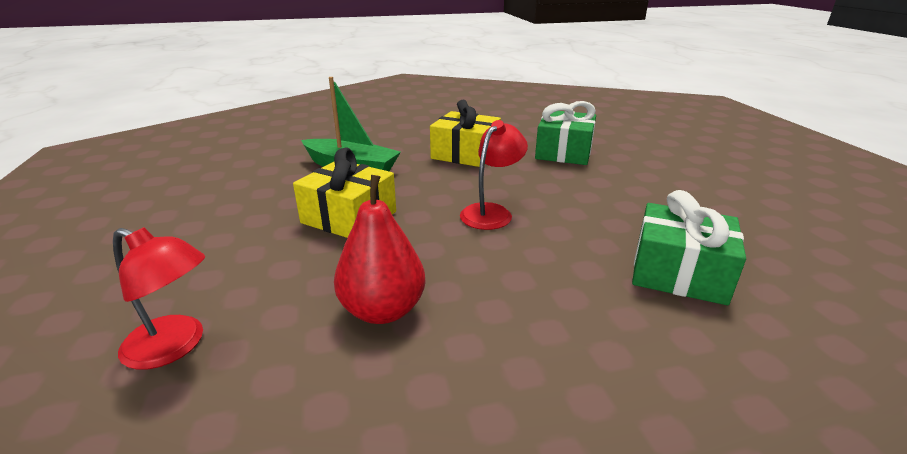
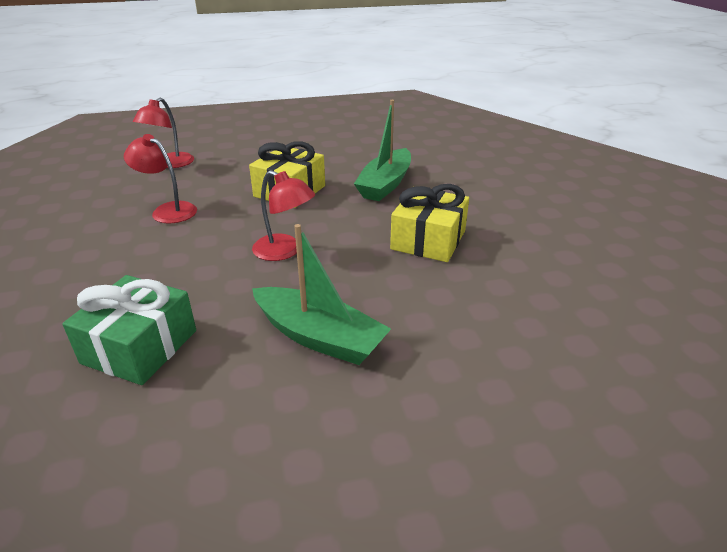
camera: 90 degrees right, 5 degrees up
(383, 310) = (168, 210): red pear -> red lamp
(564, 152) = (449, 314): green gift -> none
(613, 192) = (319, 337): none -> green boat

